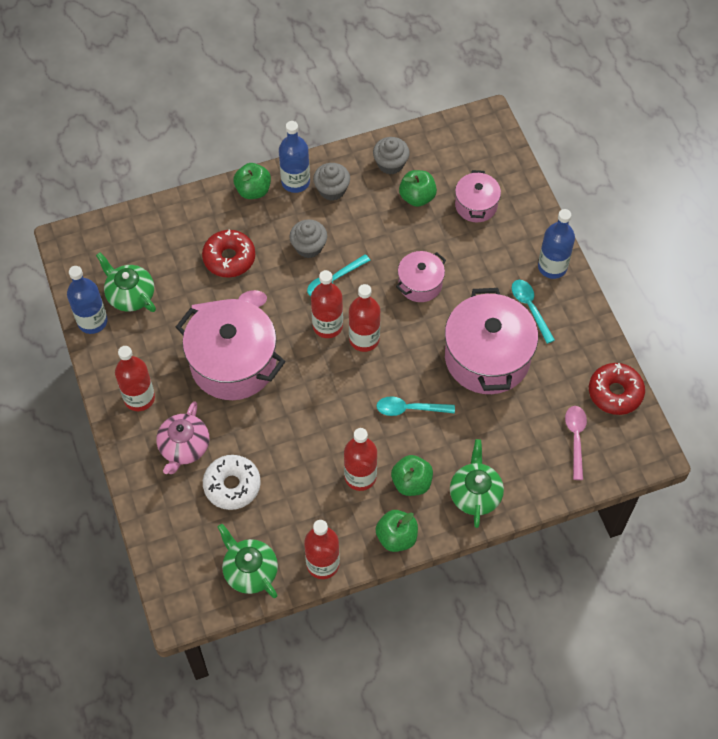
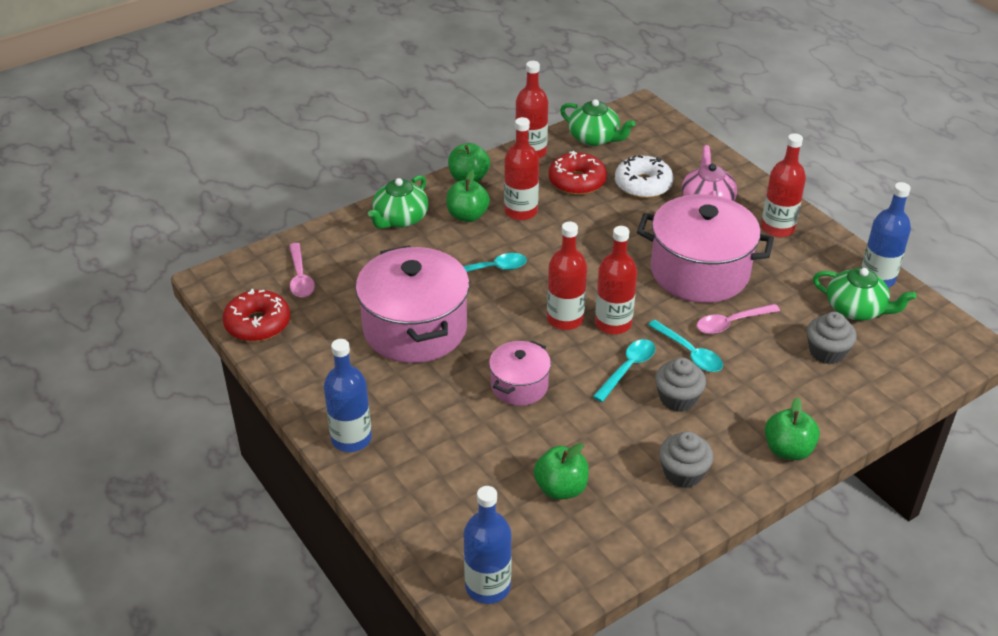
camera: 165 degrees right, 20 degrees down
(229, 258) = (768, 367): red donut -> red donut (577, 181)
(295, 182) = (738, 473): blue bottle -> blue bottle (487, 586)
(390, 164) = (616, 526): grey cupcake -> grey cupcake (826, 352)
(475, 494) = (400, 219): green teapot -> green teapot turned 45 degrees clockwise
(476, 205) = (474, 495): pink pot -> none
(530, 308) = (373, 387): turquoise spoon -> turquoise spoon (689, 353)

